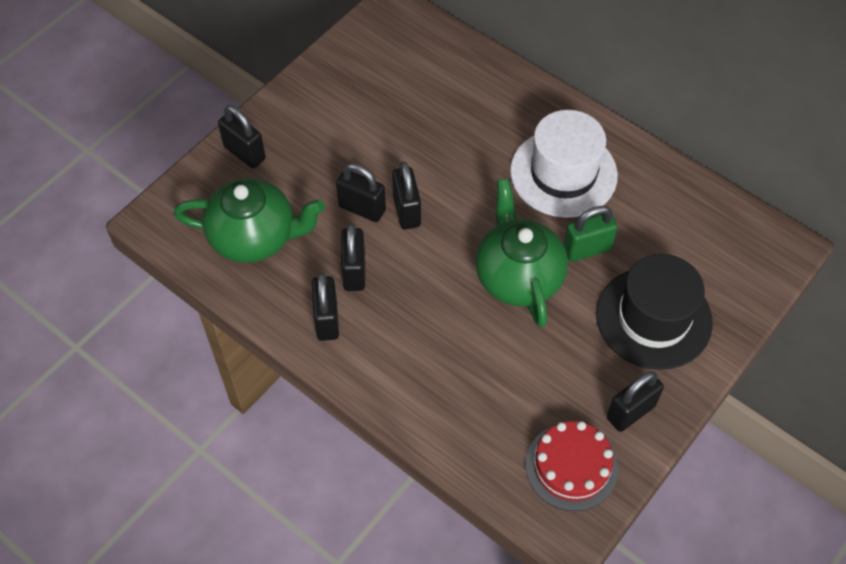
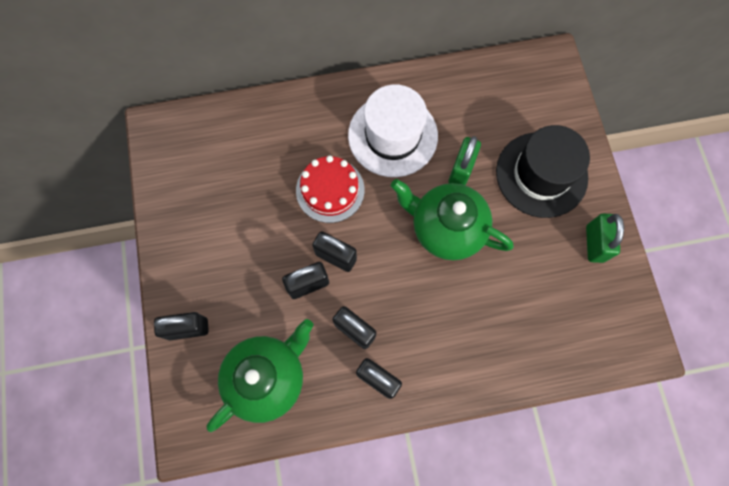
camera: 50 degrees left, 15 degrees up
(571, 466) = (605, 310): red cake -> red cake (330, 190)
(630, 412) = (594, 243): black padlock -> green padlock

